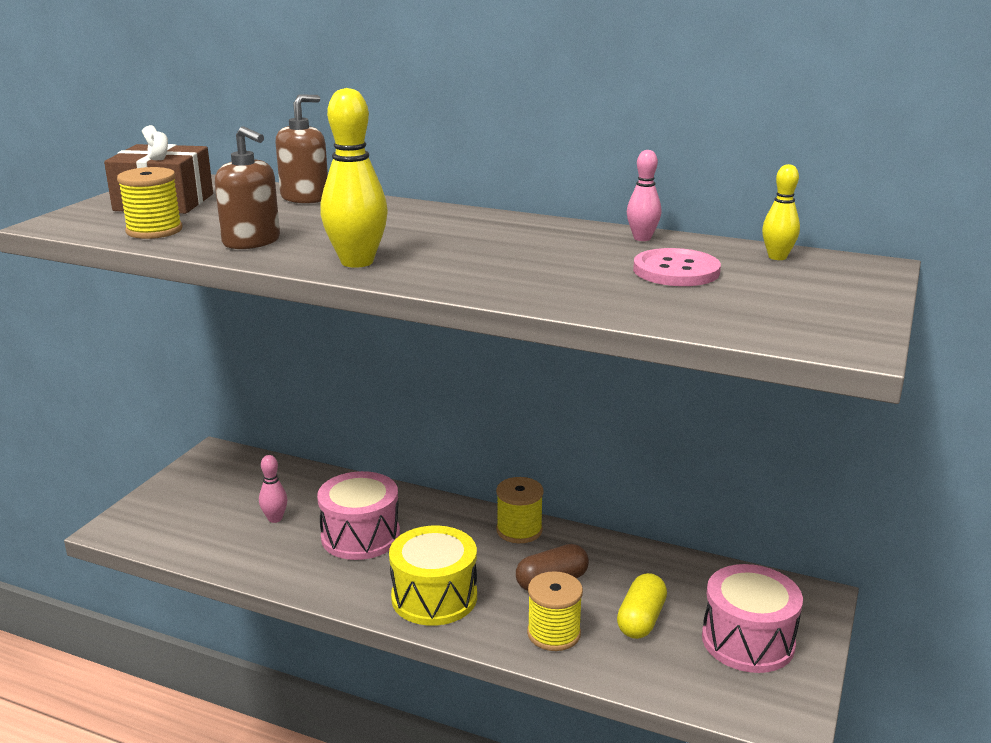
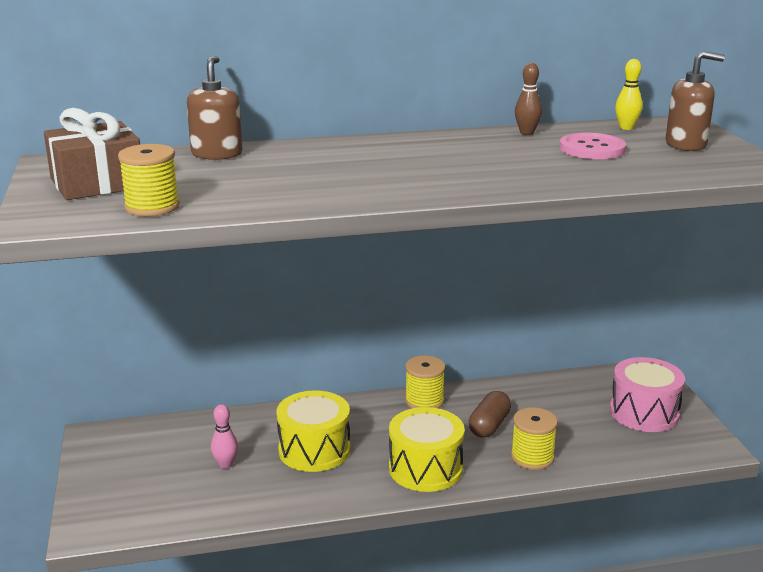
camera: 35 degrees left, 0 degrees up
(252, 241) = (261, 196): brown soap dispenser -> brown soap dispenser (686, 144)
(357, 262) = (380, 191): yellow bowling pin -> none
(360, 536) = (314, 450): pink drum -> yellow drum
(641, 620) = (572, 426): yellow capsule -> none
(642, 238) = (526, 133): pink bowling pin -> brown bowling pin

